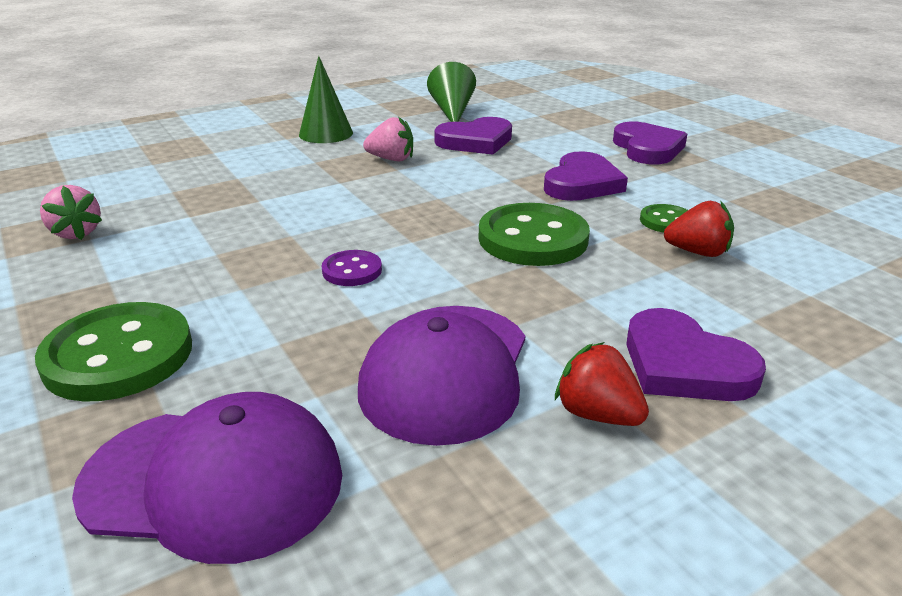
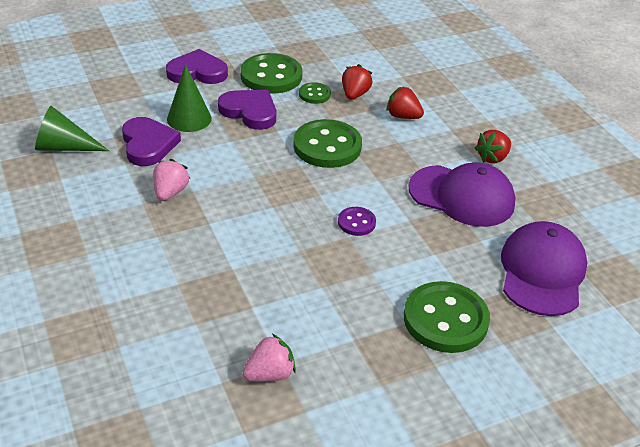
camera: 85 degrees left, 10 degrees up
(326, 133) = (87, 227): green cone -> green cone (189, 118)
(669, 300) = (403, 116): none -> red strawberry
(684, 365) = (457, 126): purple heart -> none
(685, 189) = (271, 76): none -> green button

